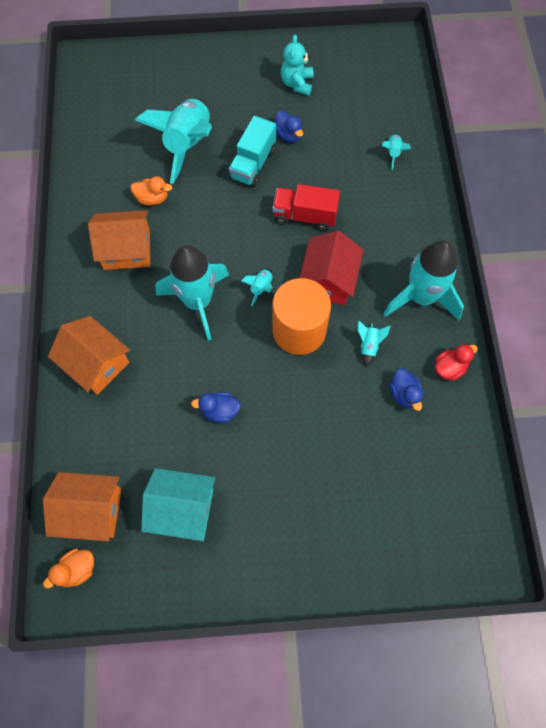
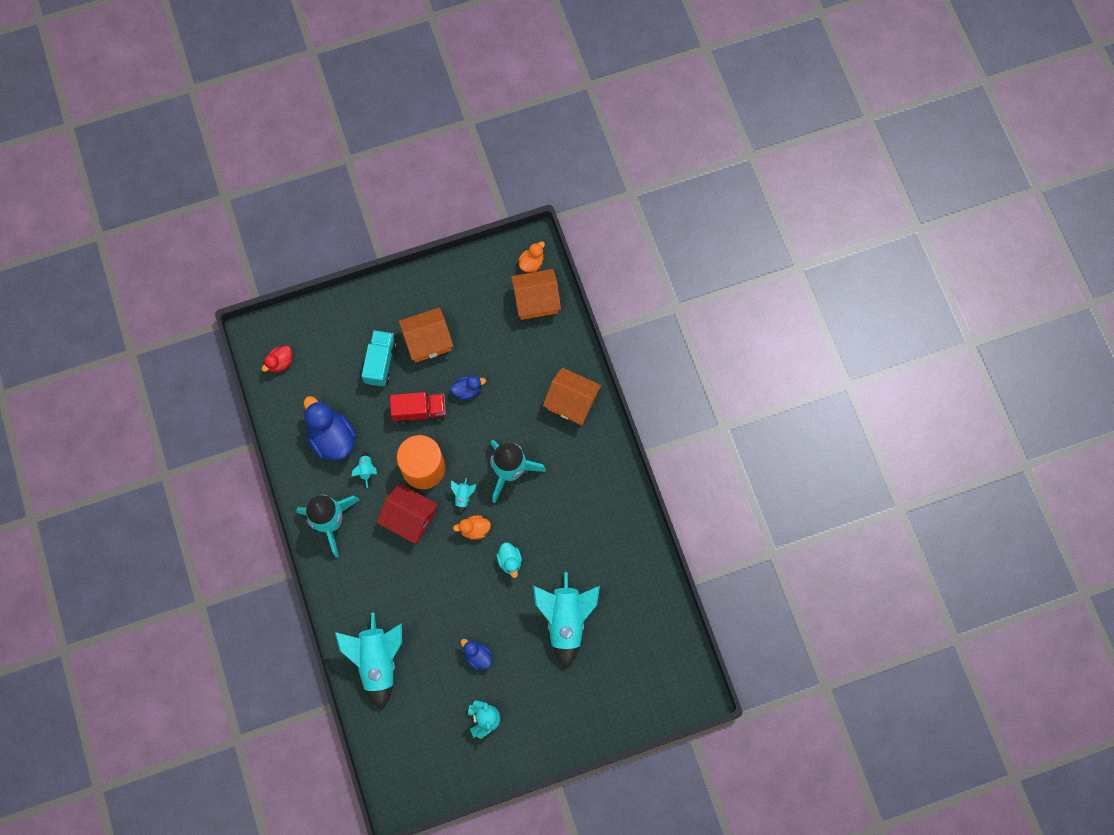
camera: 165 degrees right, 5 degrees up
(126, 250) = (583, 502): orange house -> orange house (428, 341)
(152, 198) = (579, 556): orange duck -> orange duck (474, 529)
(183, 508) = (473, 317): turquoise house -> none
(228, 211) = (510, 561): none -> turquoise duck
(253, 164) = (501, 616): turquoise truck -> turquoise truck (380, 362)
(304, 216) = (443, 574): red truck -> red truck (420, 411)
(328, 280) = (409, 518): red house -> red house turned 60 degrees counterclockwise
(393, 153) = (377, 661): turquoise rocket -> turquoise rocket, size x2.45
(404, 394) = (332, 438): blue duck -> blue duck, size x1.93
(449, 368) = (300, 468): red duck -> red duck (280, 363)

